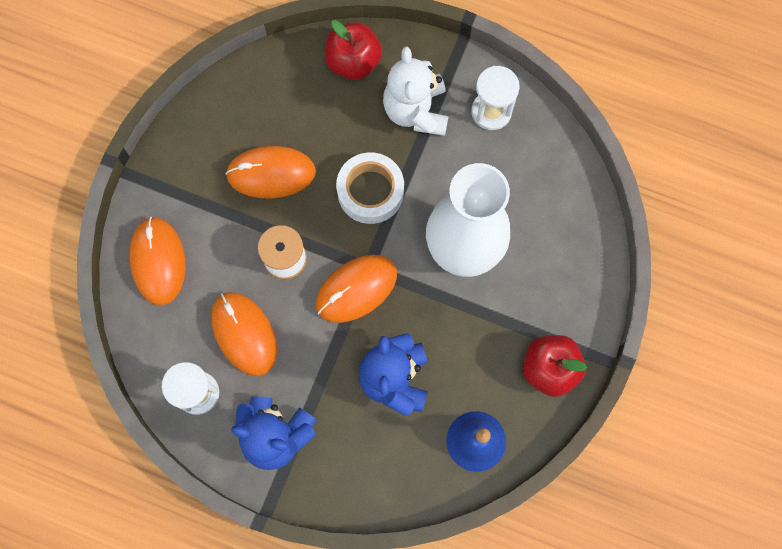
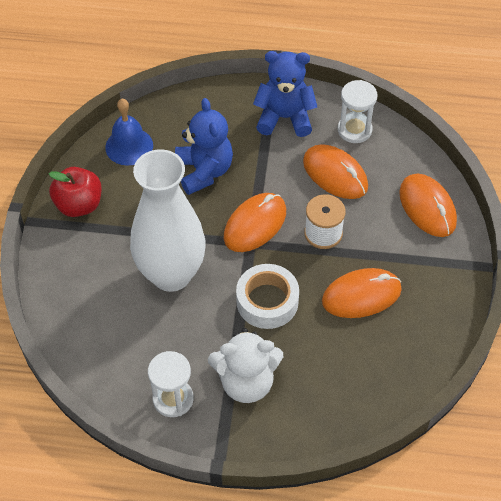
camera: 165 degrees right, 20 degrees down
(353, 62) = (322, 414): red apple -> none
(416, 110) = (246, 382): white teddy bear -> white teddy bear turned 105 degrees clockwise

